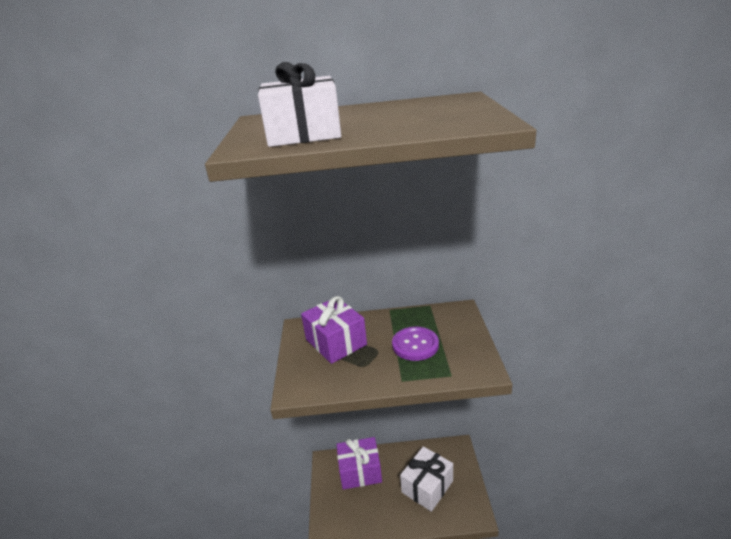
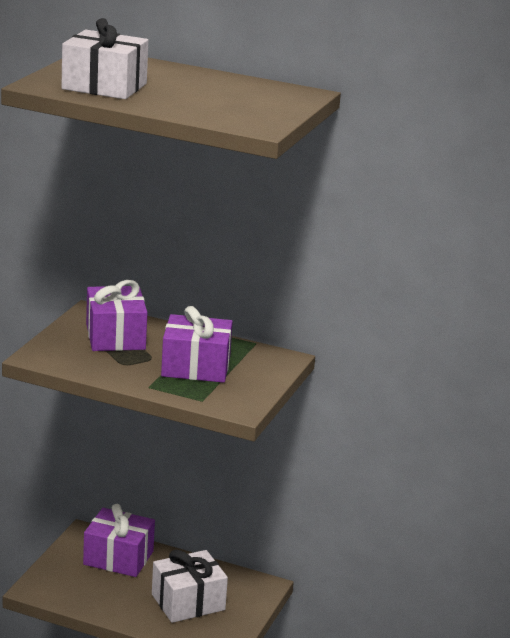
camera: 20 degrees right, 5 degrees down
(415, 345) = (196, 367): purple button -> purple gift

